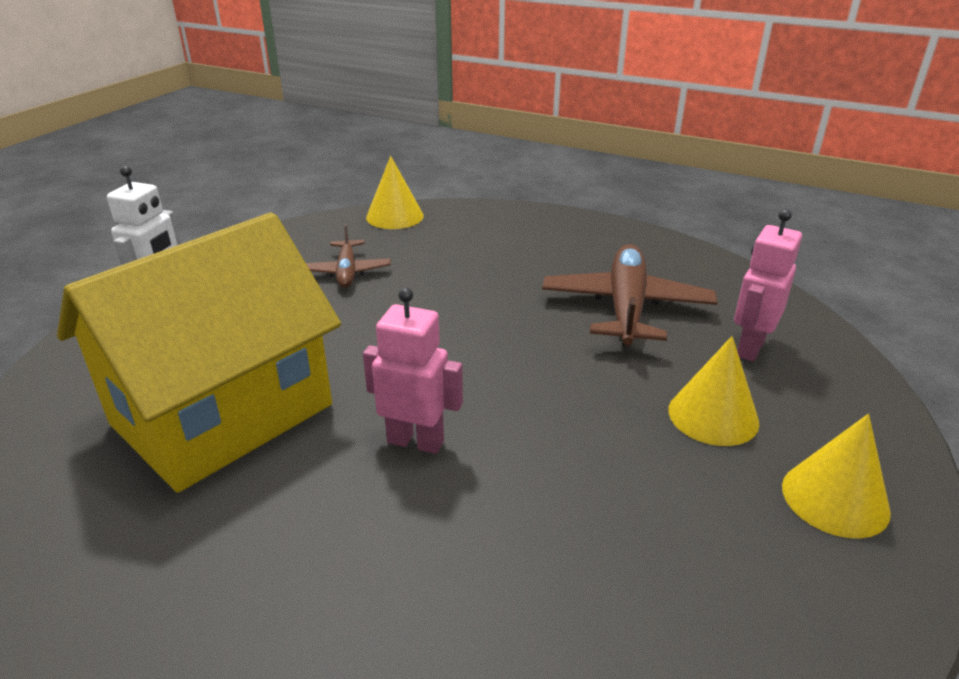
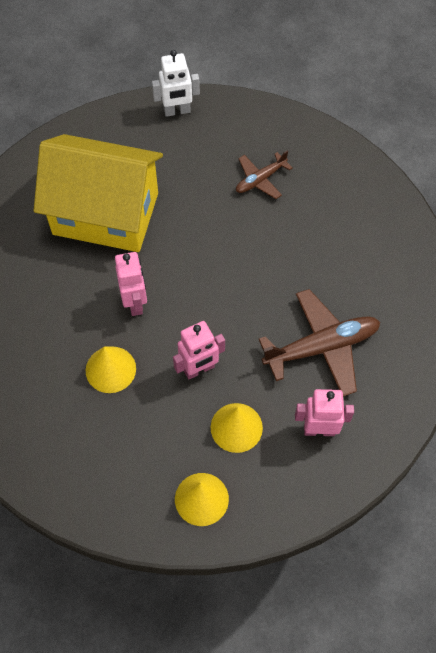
camera: 60 degrees right, 30 degrees up
(395, 216) = (349, 160): yellow cone -> yellow cone (110, 369)
(589, 417) = (199, 369): none -> pink robot

